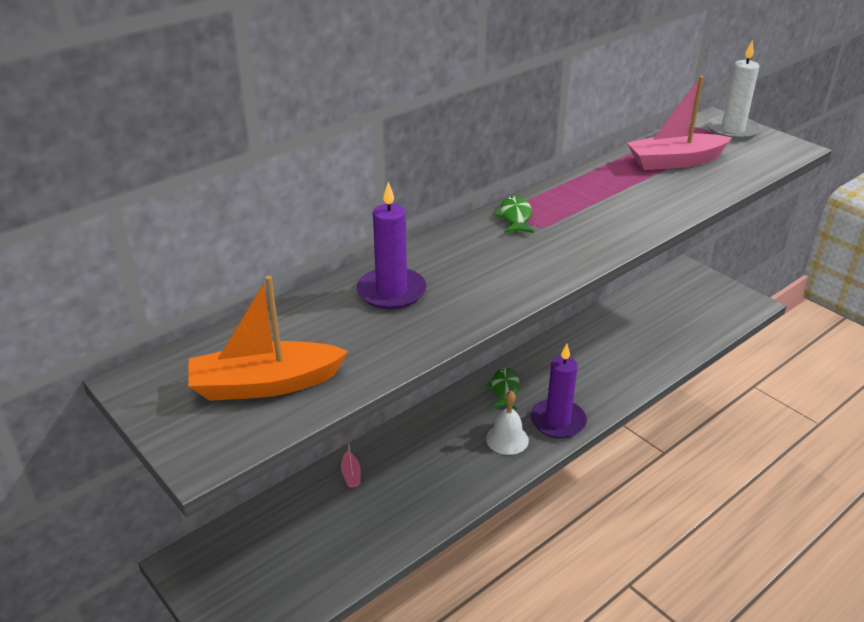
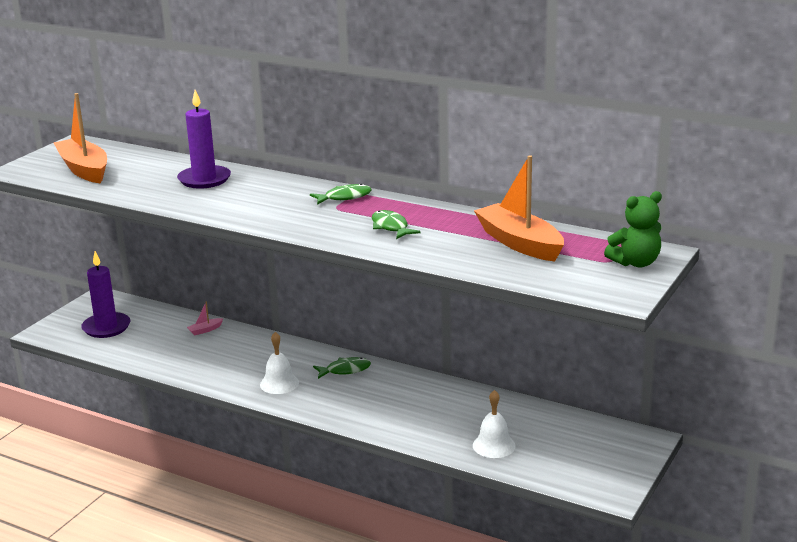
camera: 70 degrees right, 10 degrees down
(557, 421) = (316, 402): purple candle -> purple candle (106, 327)
(609, 208) = (391, 227): none -> green fish
(671, 338) = (494, 445): none -> white bell
(675, 161) = (519, 243): pink boat -> orange boat
(732, 130) = (635, 263): white candle -> green teddy bear

